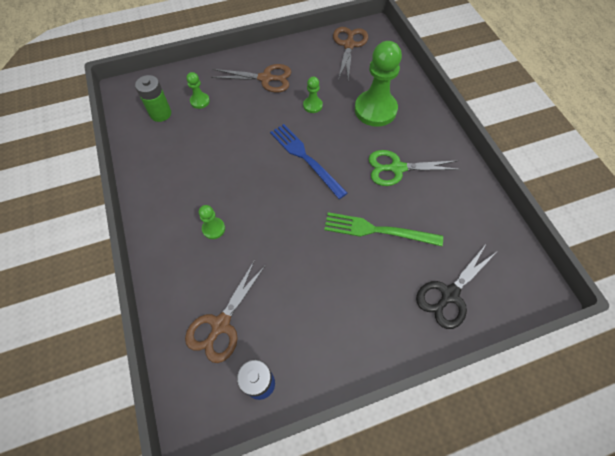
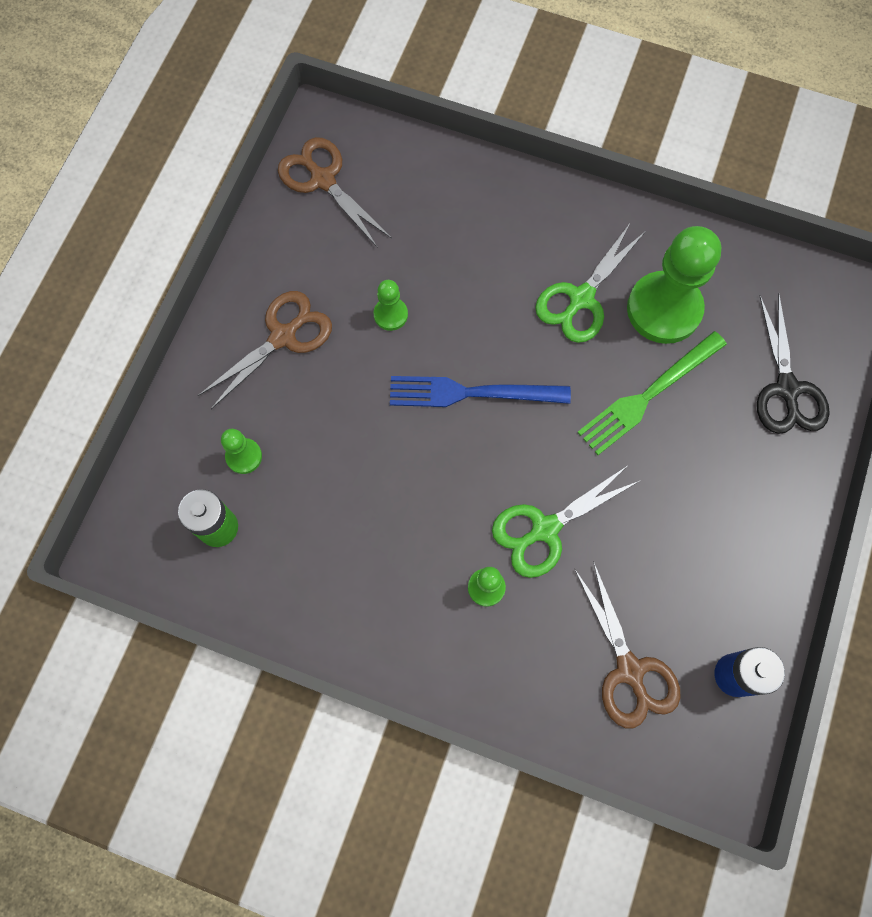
camera: 50 degrees left, 10 degrees up
(264, 233) = (545, 529): none -> green scissors
(375, 110) = (469, 245): green pawn -> green pawn (664, 309)

